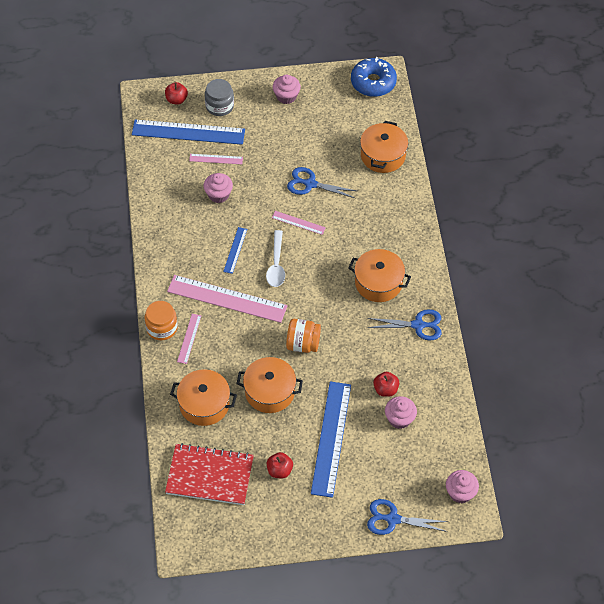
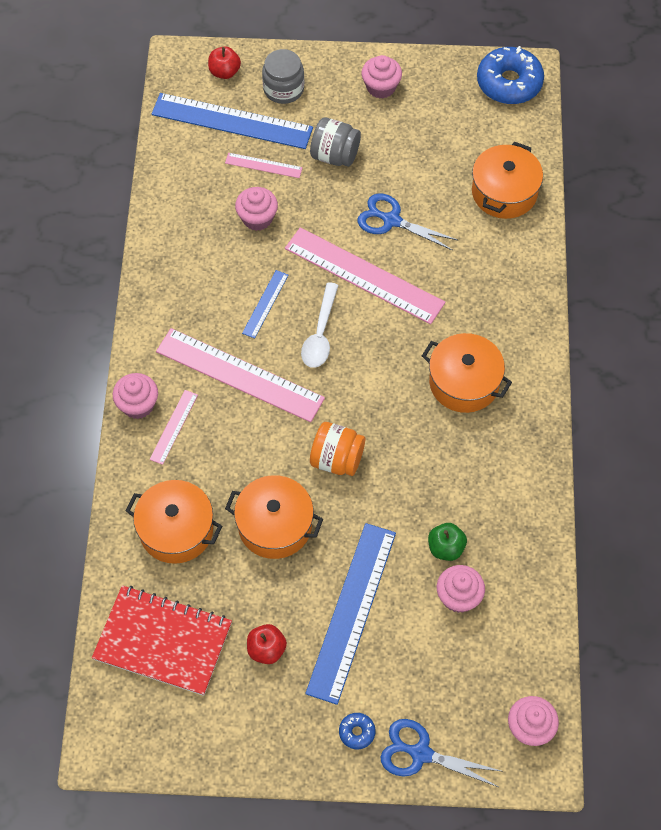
camera: 10 degrees right, 5 degrees up
(162, 328) = (138, 405): orange jar -> pink cupcake
(263, 146) = (335, 155): none -> grey jar
(298, 223) = (364, 275): pink ruler -> pink ruler, size x2.12
(349, 512) = (357, 732): none -> blue donut
(385, 389) = (446, 548): red apple -> green apple
(418, 325) = (511, 456): blue scissors -> none

